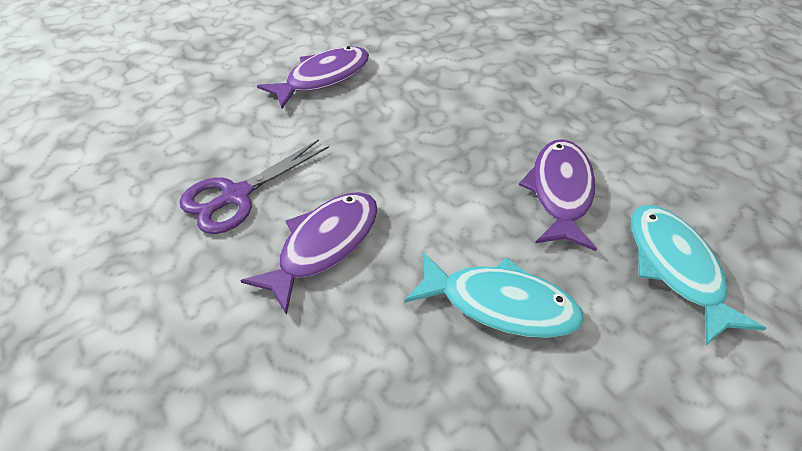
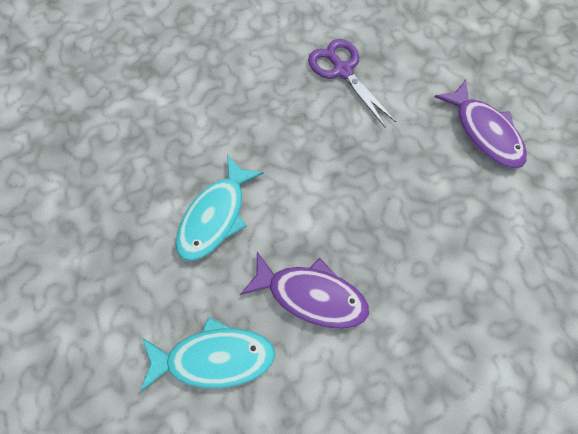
camera: 100 degrees right, 20 degrees up
(324, 245) = (287, 119): purple fish -> none

